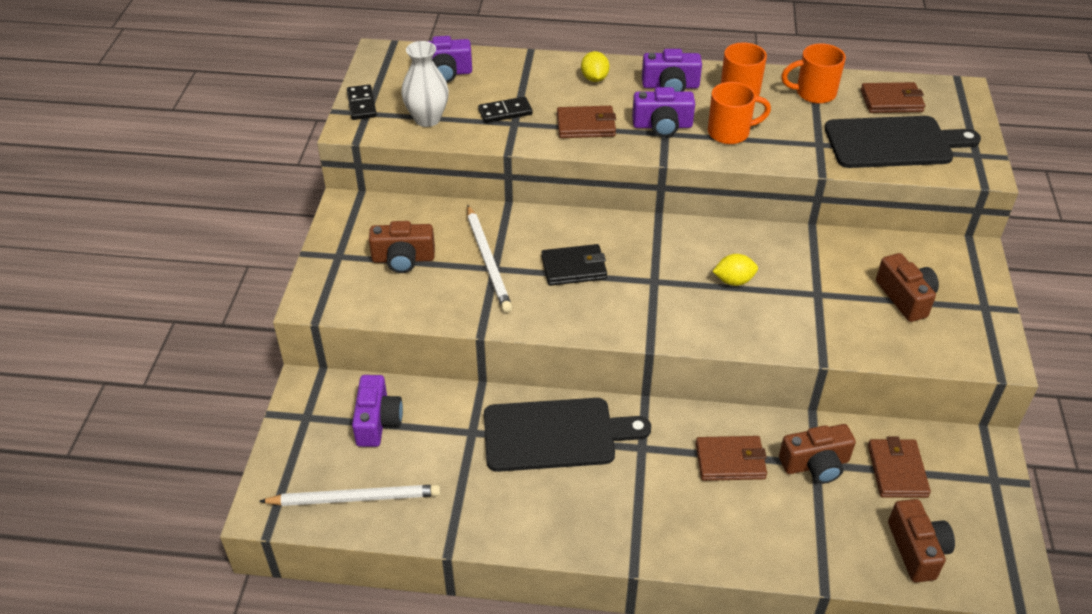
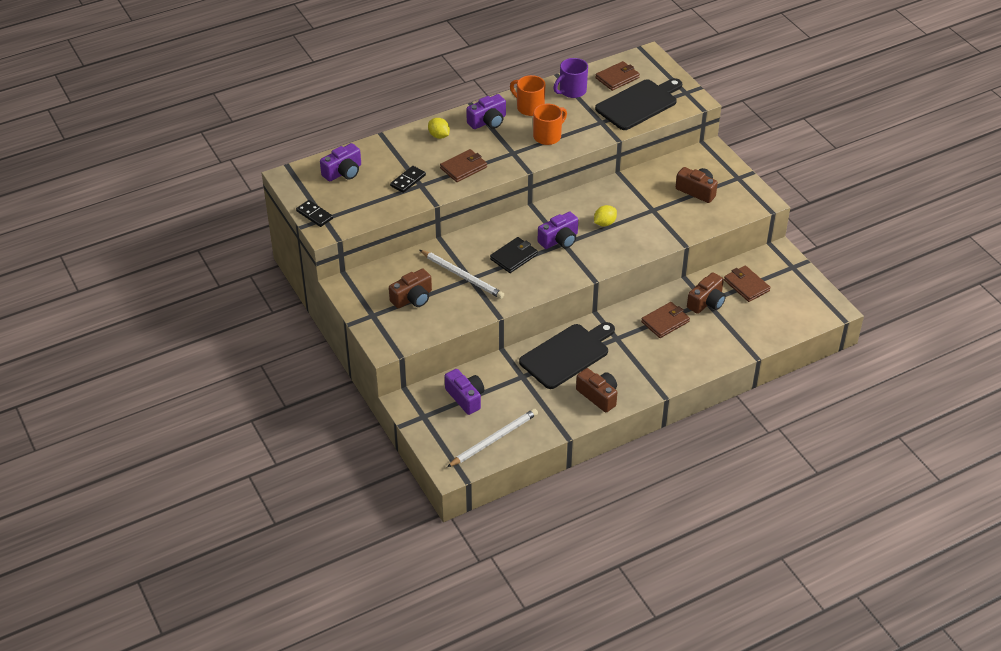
camera: 35 degrees left, 0 degrees up
(427, 119) = (366, 206): white vase -> none
(662, 126) = (507, 149): purple camera -> purple camera (559, 240)
(813, 93) = (572, 91): orange mug -> purple mug
(917, 550) = (782, 317): brown camera -> brown camera (598, 396)

